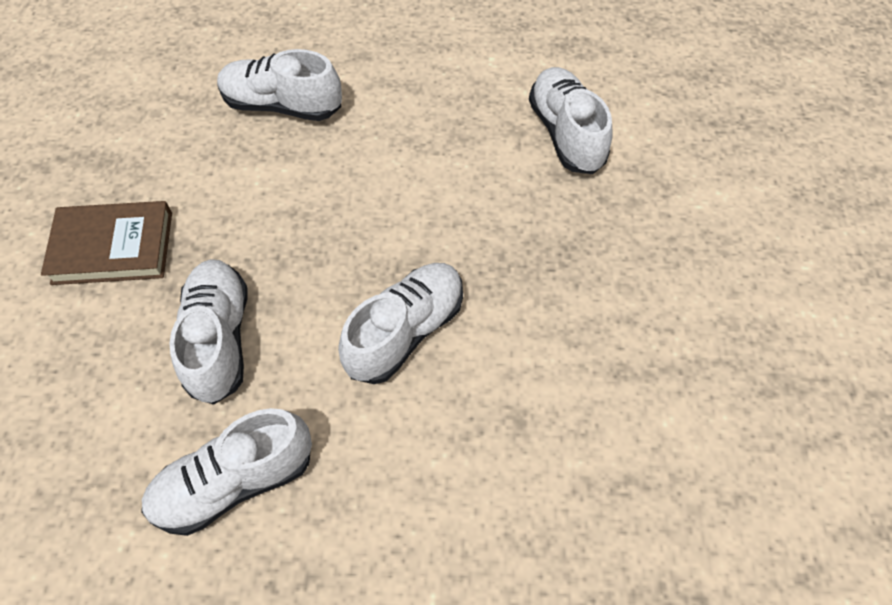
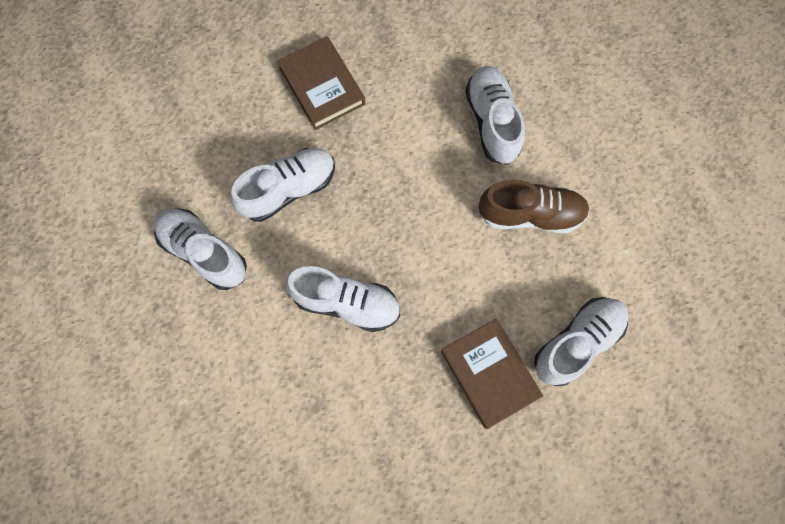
camera: 65 degrees right, 15 degrees up
(407, 115) = (530, 214): none -> brown shoe
(563, 221) = (489, 373): none -> brown book

